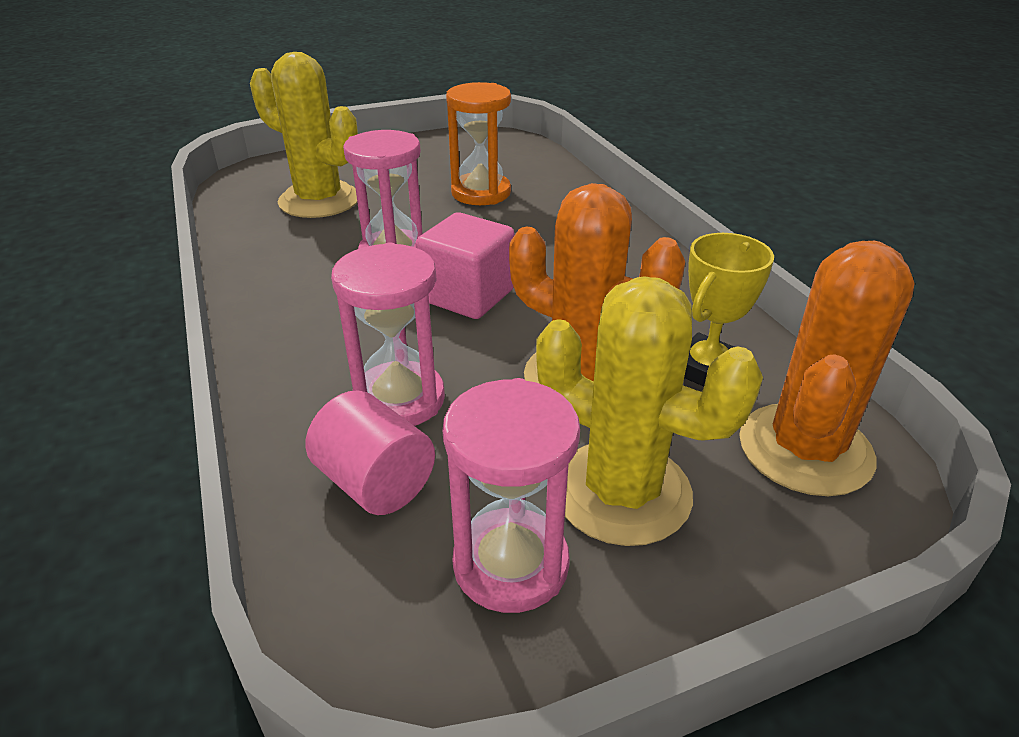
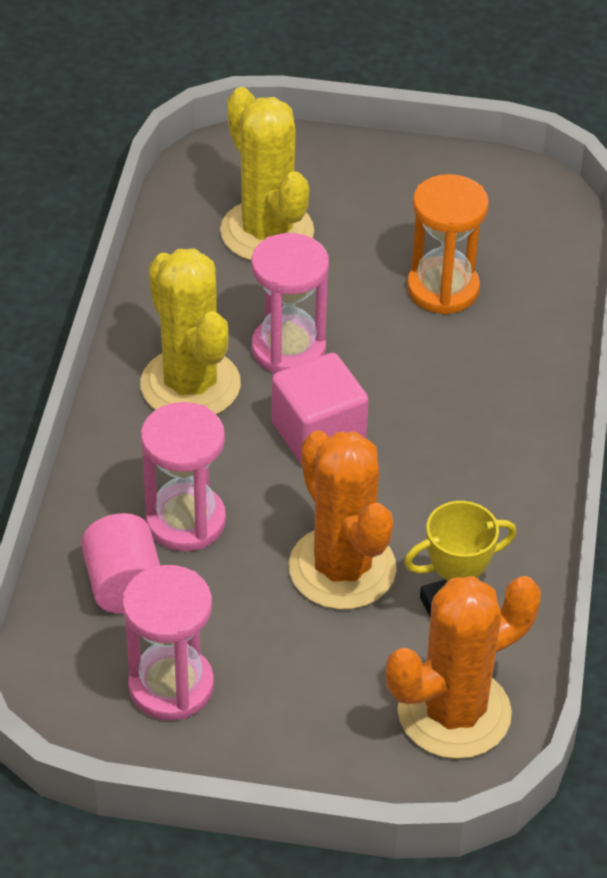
camera: 30 degrees right, 10 degrees up
(621, 492) = (285, 676): yellow cactus -> yellow cactus (190, 385)

